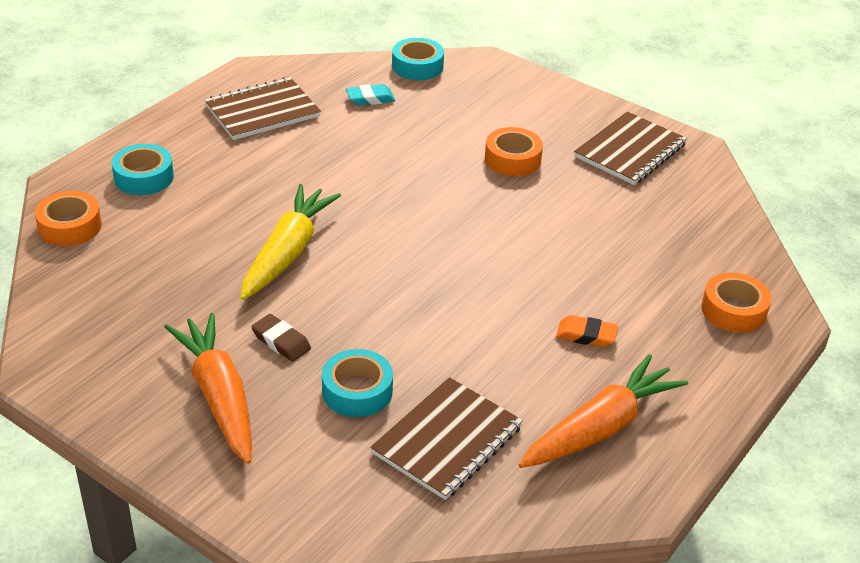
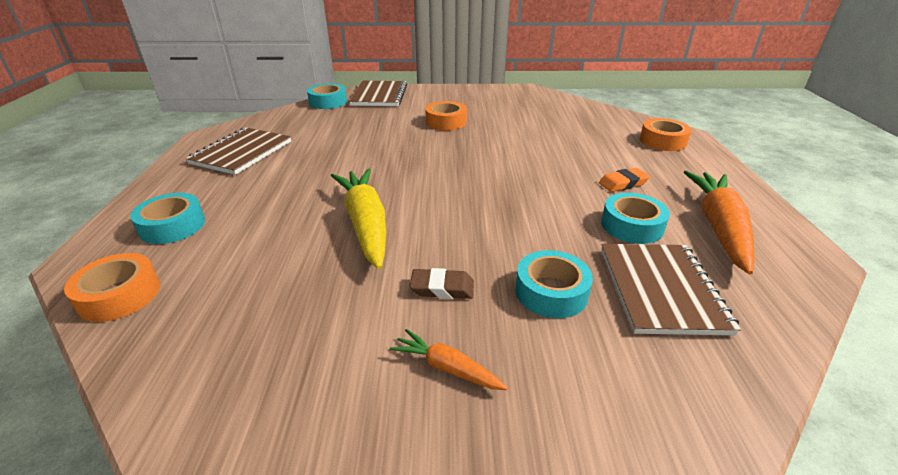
camera: 35 degrees left, 5 degrees down
(218, 396) = (446, 368): orange carrot -> orange carrot, size x0.49
(370, 98) = (316, 123): turquoise eraser -> none
(517, 380) = (632, 226): none -> turquoise tape
(630, 151) = (500, 99): brown notebook -> brown notebook (379, 95)

